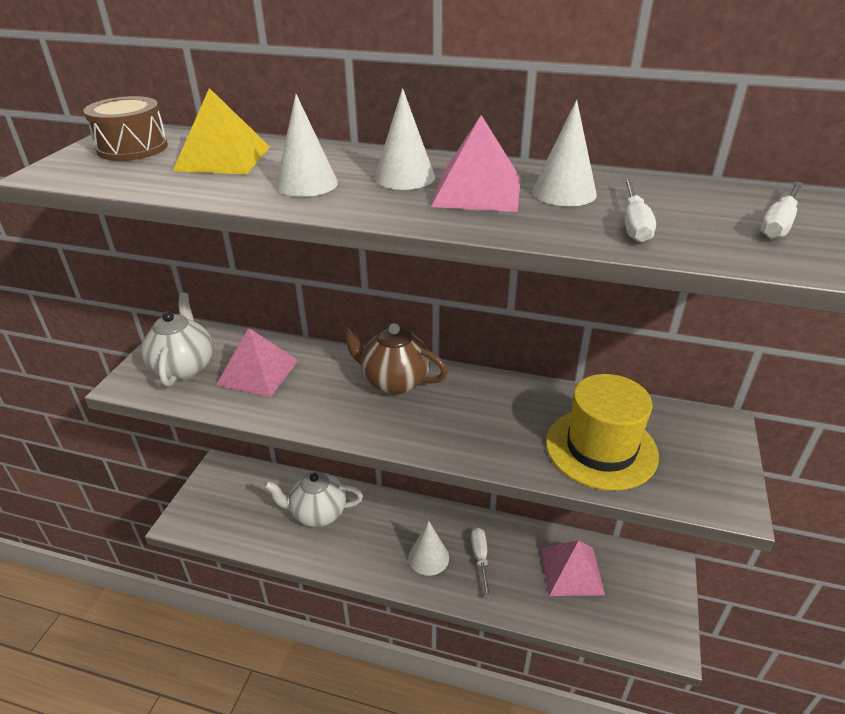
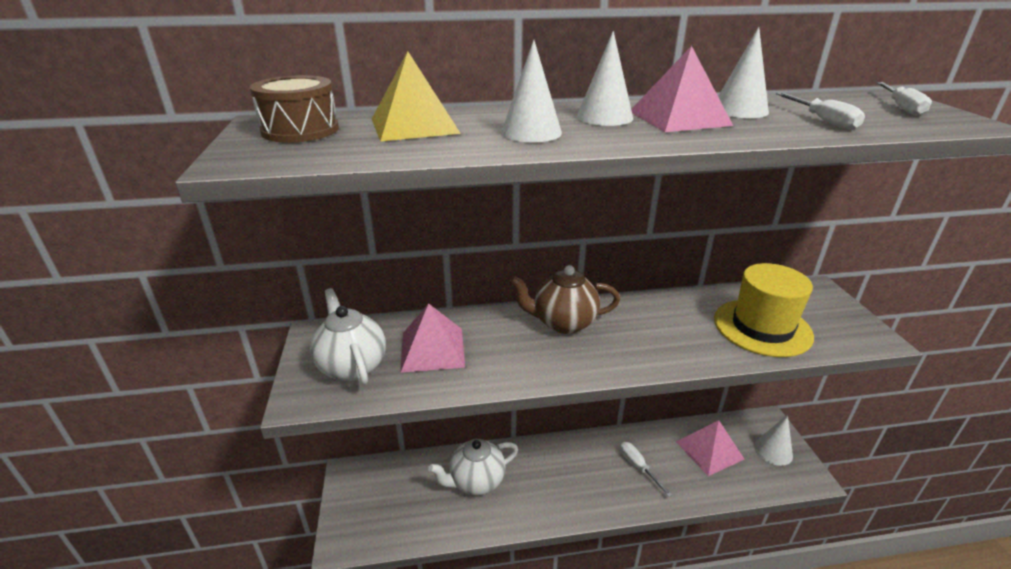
camera: 25 degrees left, 5 degrees down
(428, 557) = (597, 482): white cone -> white cone (773, 450)

